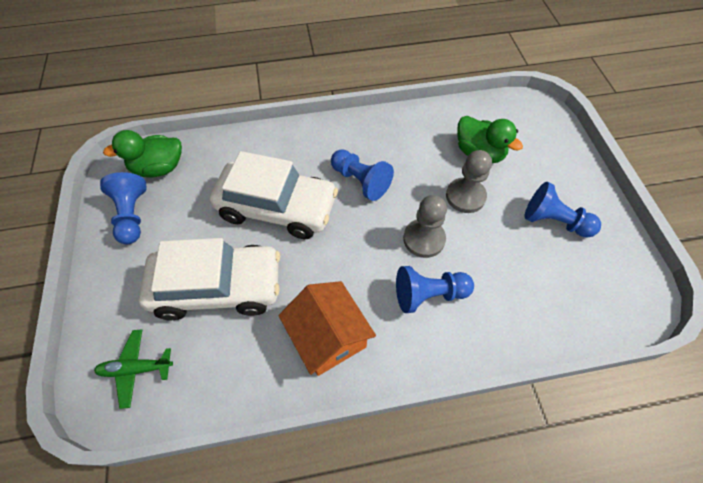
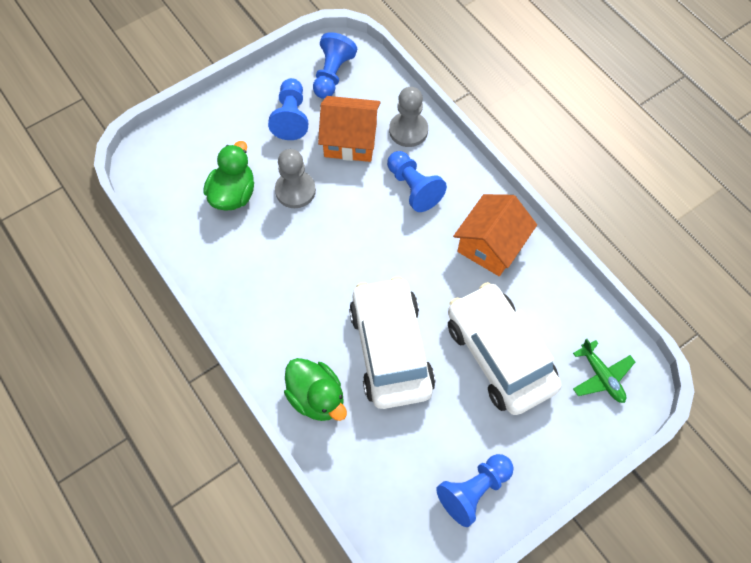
camera: 115 degrees left, 5 degrees up
(159, 168) = (403, 506): green duck -> green duck (317, 397)
(360, 181) = (320, 287): blue pawn -> blue pawn (332, 75)
(424, 239) = (361, 209): grey pawn -> grey pawn (408, 130)
(509, 261) = (350, 140): none -> orange house

